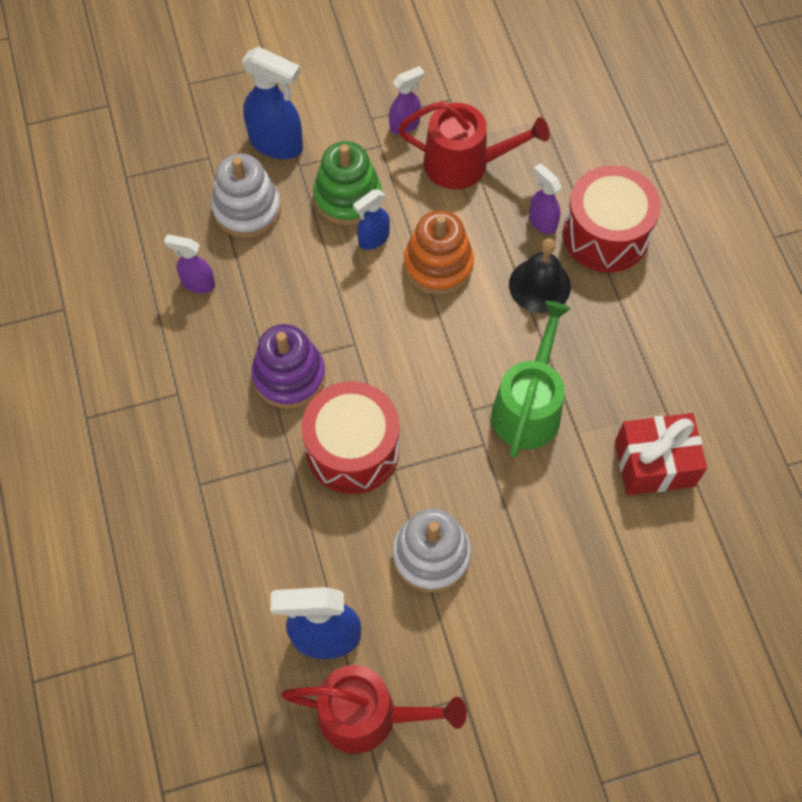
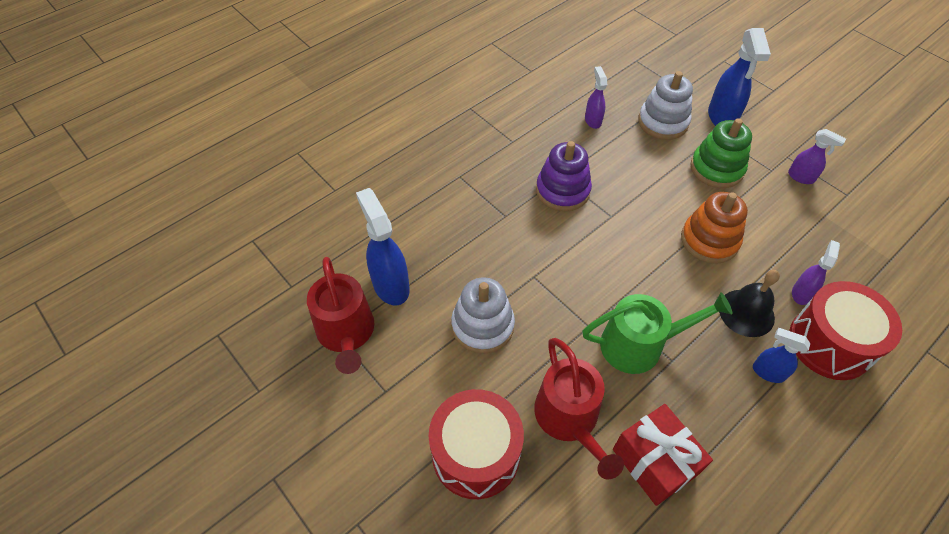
camera: 65 degrees right, 10 degrees down
(352, 449) = (533, 246): red drum -> red drum (476, 454)
(373, 239) = (697, 195): blue spray bottle -> blue spray bottle (767, 372)
(464, 164) = (803, 224): red watering can -> red watering can (569, 418)

